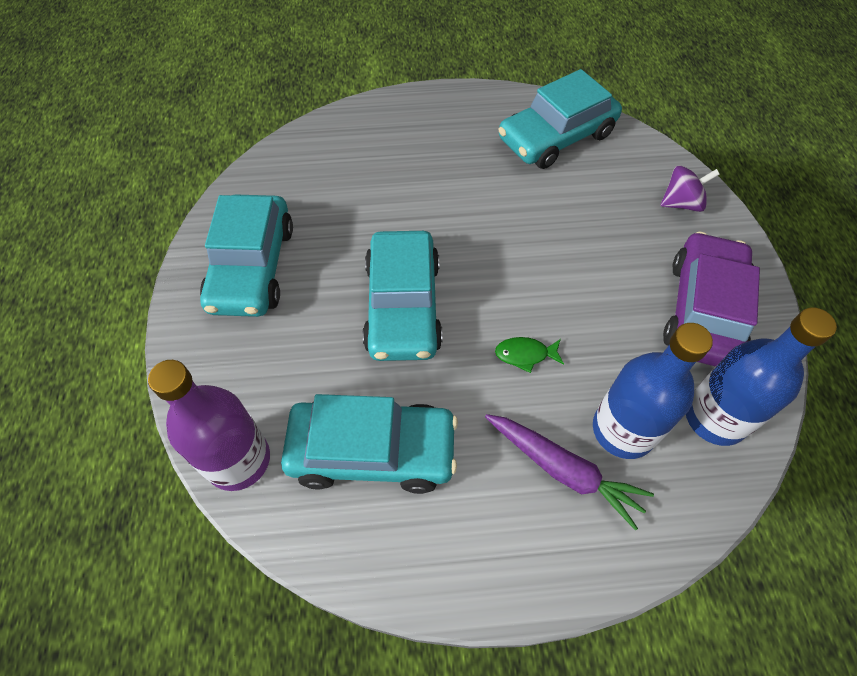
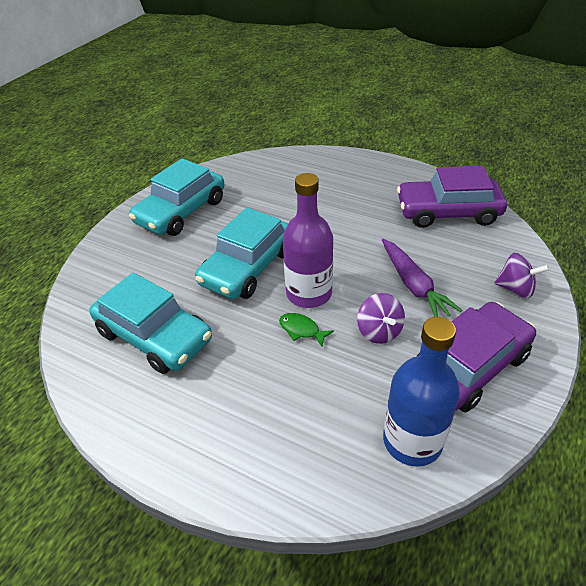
camera: 35 degrees right, 15 degrees down
(238, 460) = (81, 303): purple bottle -> purple bottle (309, 293)
(556, 137) = (447, 212): turquoise car -> purple car
(563, 470) = (262, 411): purple carrot -> purple carrot (413, 285)
(599, 315) = (379, 331): none -> purple spinning top
(623, 430) = (329, 410): blue bottle -> none

